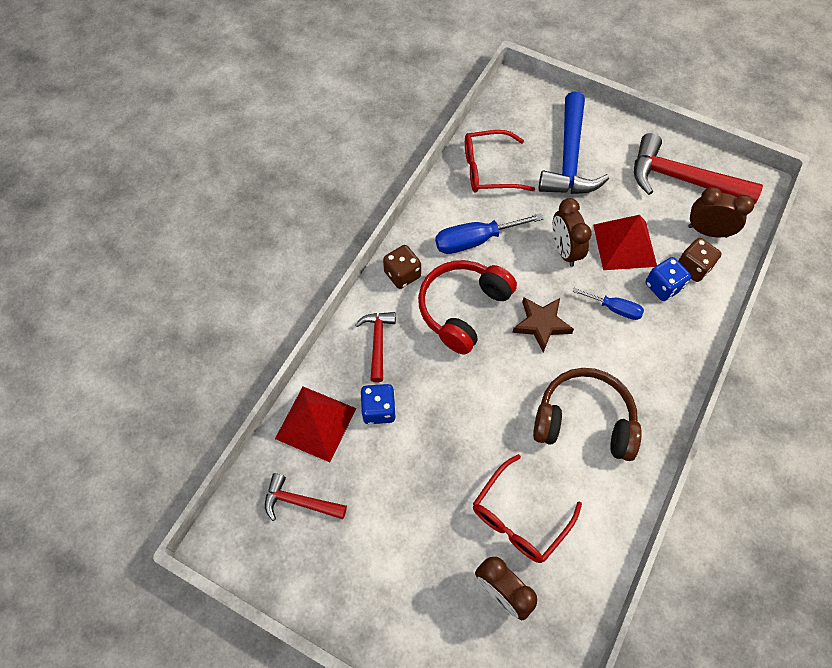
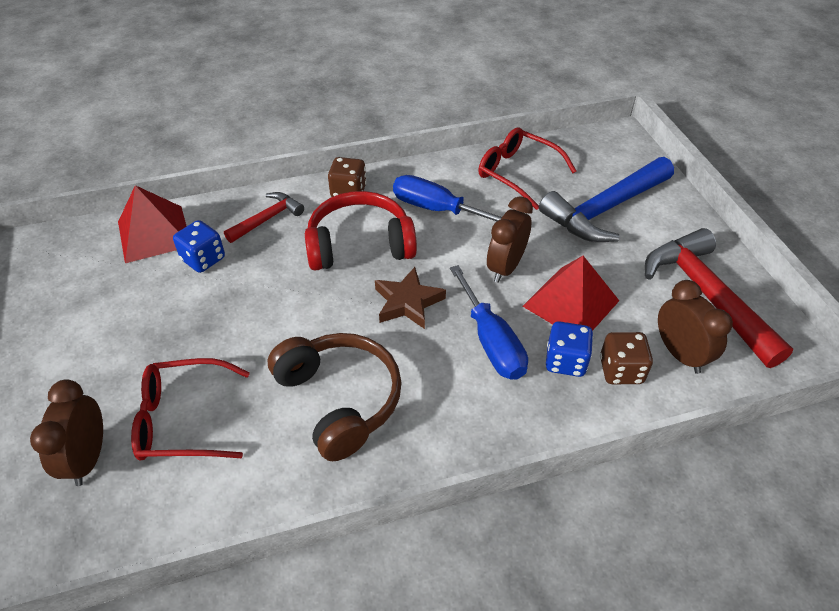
camera: 45 degrees right, 15 degrees down
(299, 502) = (71, 270): red hammer -> none
(614, 309) = (491, 341): blue screwdriver -> blue screwdriver, size x1.62

